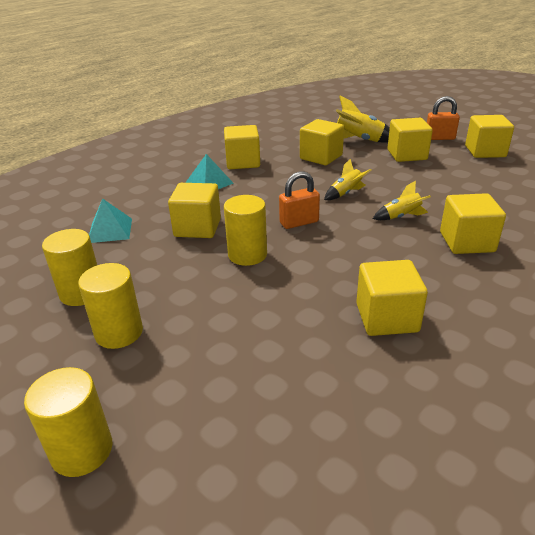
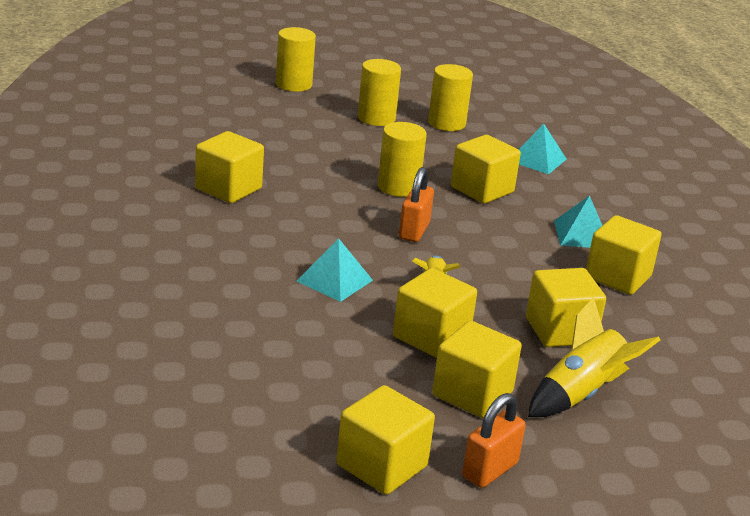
camera: 125 degrees right, 5 degrees down
(401, 217) = (334, 280): yellow rocket -> turquoise pyramid
(466, 242) = (238, 278): yellow cube -> yellow cube (431, 337)

